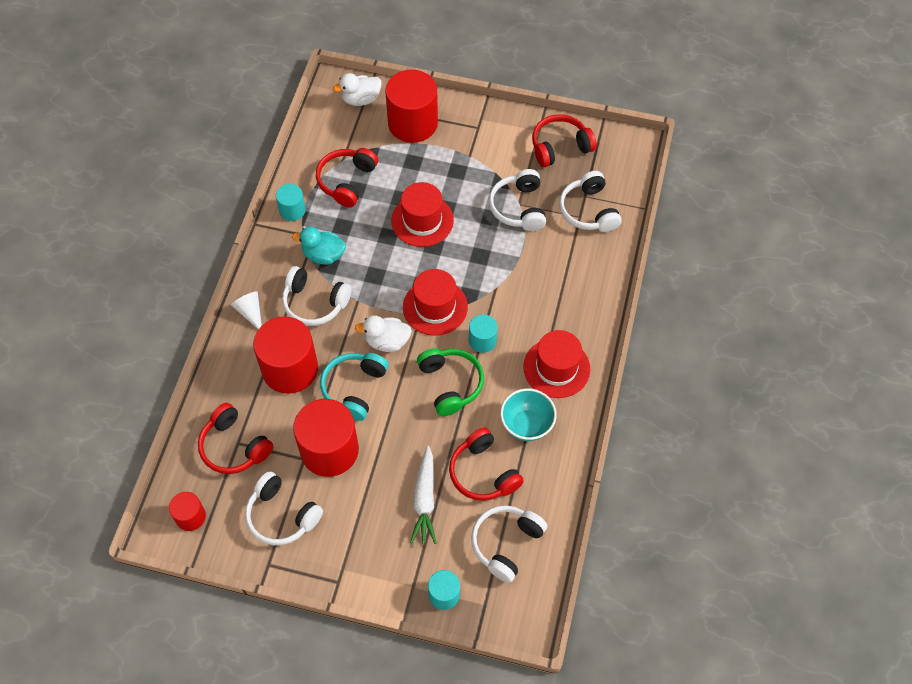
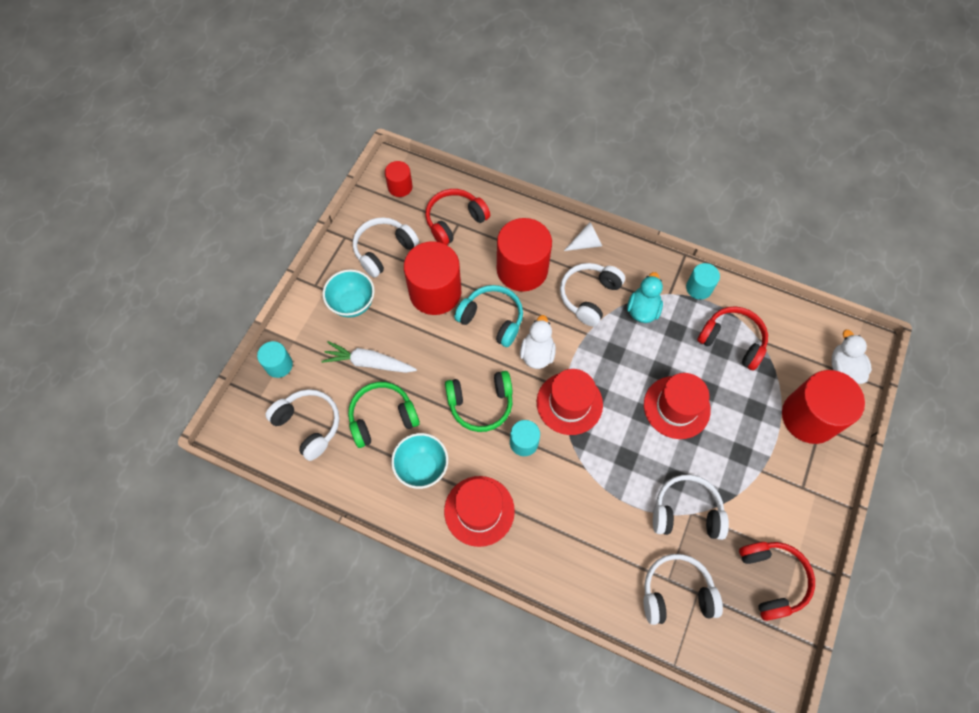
camera: 100 degrees right, 5 degrees up
(356, 533) = (353, 304): none -> turquoise bowl
(483, 473) = (382, 417): red headphones -> green headphones

